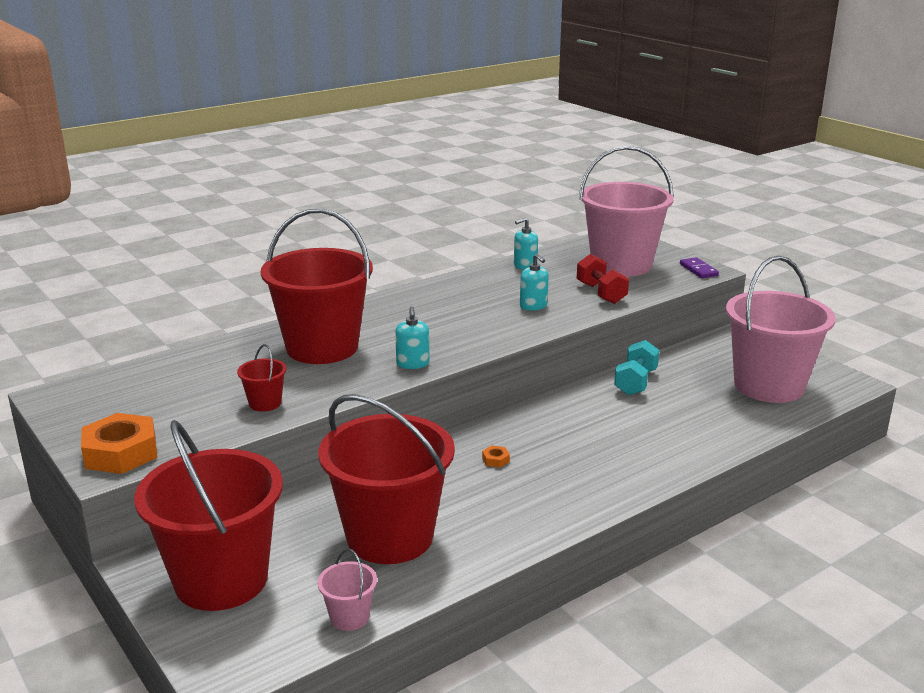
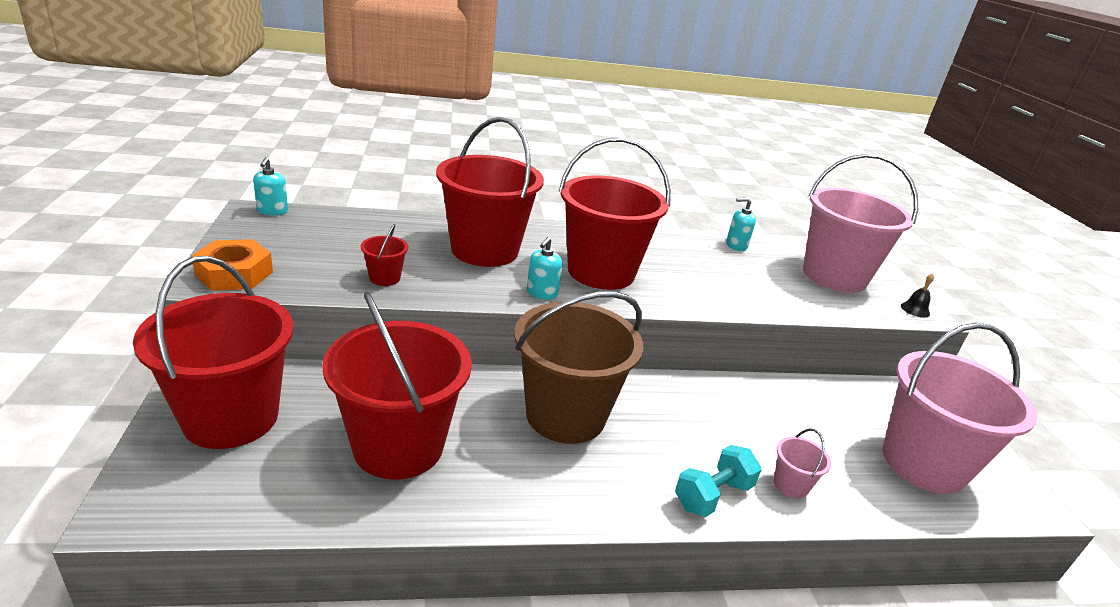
camera: 25 degrees right, 5 degrees up
(349, 617) = (280, 510): pink bucket -> pink bucket (791, 485)
(441, 329) = (601, 272): none -> red bucket
(495, 460) = (565, 415): orange nut -> brown bucket
(533, 306) = (707, 283): turquoise soap dispenser -> turquoise soap dispenser (272, 211)
(601, 293) = (787, 295): red dumbbell -> none
(635, 382) = (774, 397): turquoise dumbbell -> turquoise dumbbell (713, 495)
(698, 270) = (915, 309): purple domino -> black bell

